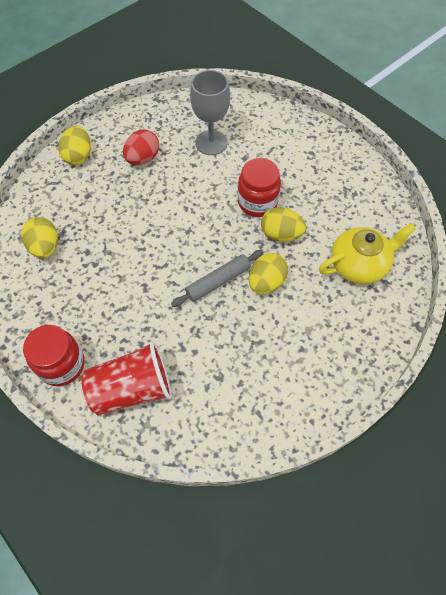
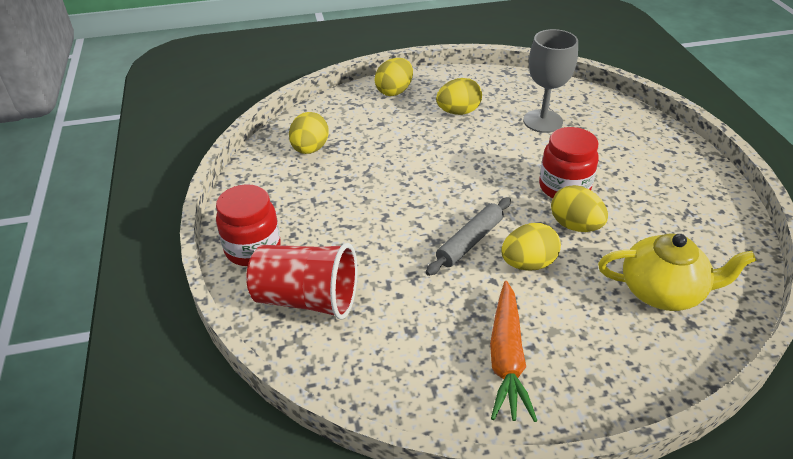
camera: 30 degrees right, 20 degrees down
(143, 158) = (458, 112): red egg -> yellow egg
(218, 281) = (470, 242): grey rolling pin -> grey rolling pin turned 45 degrees counterclockwise
(291, 366) = (506, 358): none -> orange carrot

